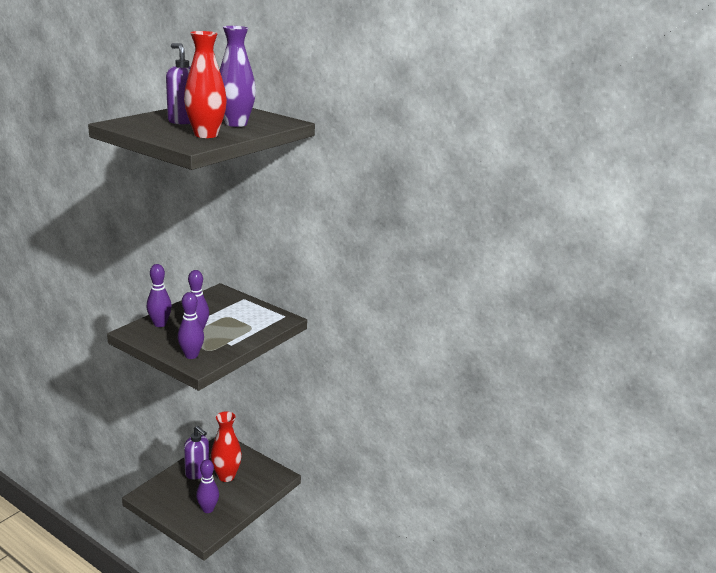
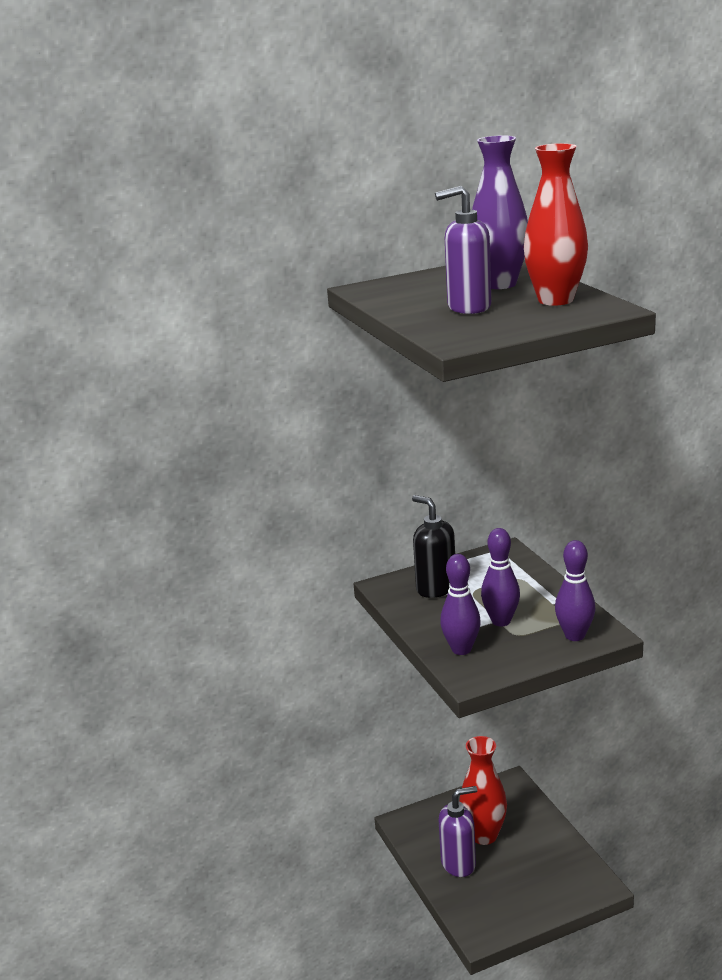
camera: 55 degrees left, 0 degrees up
(208, 509) = (547, 870): purple bowling pin -> none
(225, 305) = (435, 588): none -> black soap dispenser

